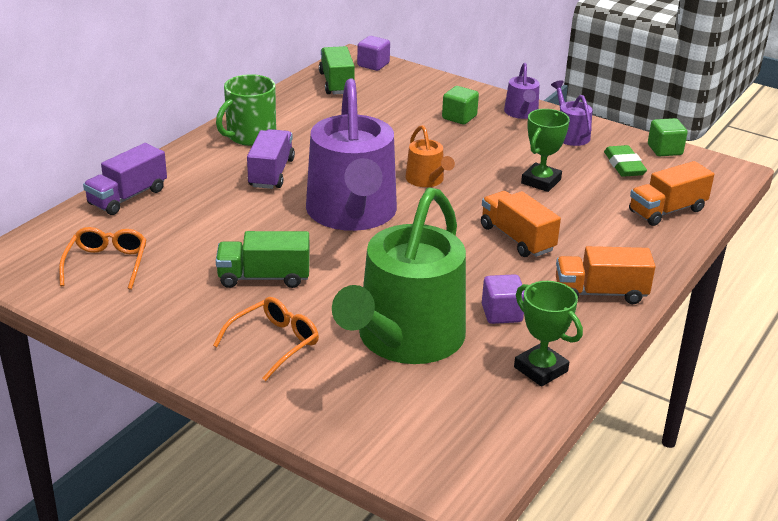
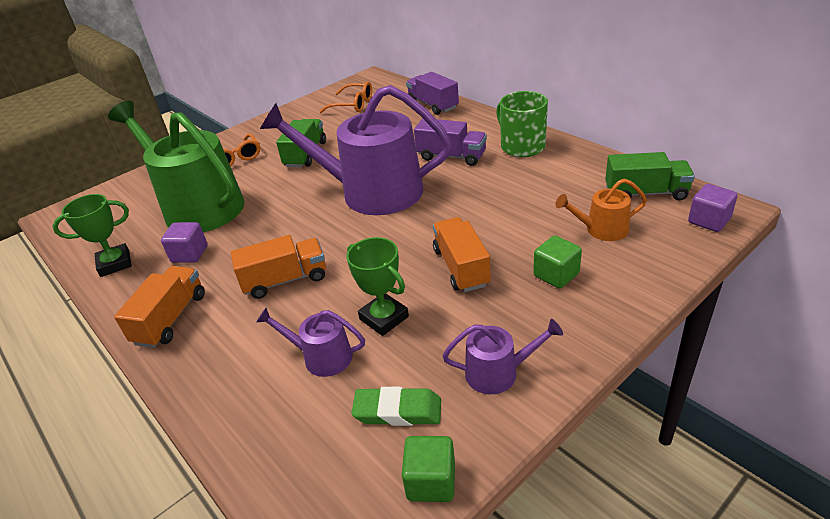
camera: 110 degrees right, 5 degrees up
(427, 180) = (413, 236): orange watering can -> orange watering can (601, 229)
(521, 113) = (568, 334): purple watering can -> purple watering can (322, 357)
(667, 211) = (272, 423): orange truck -> orange truck (461, 267)

